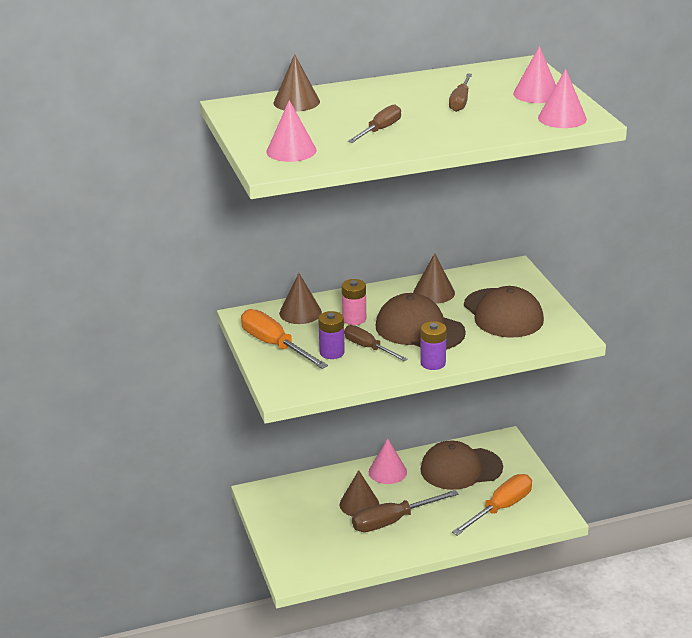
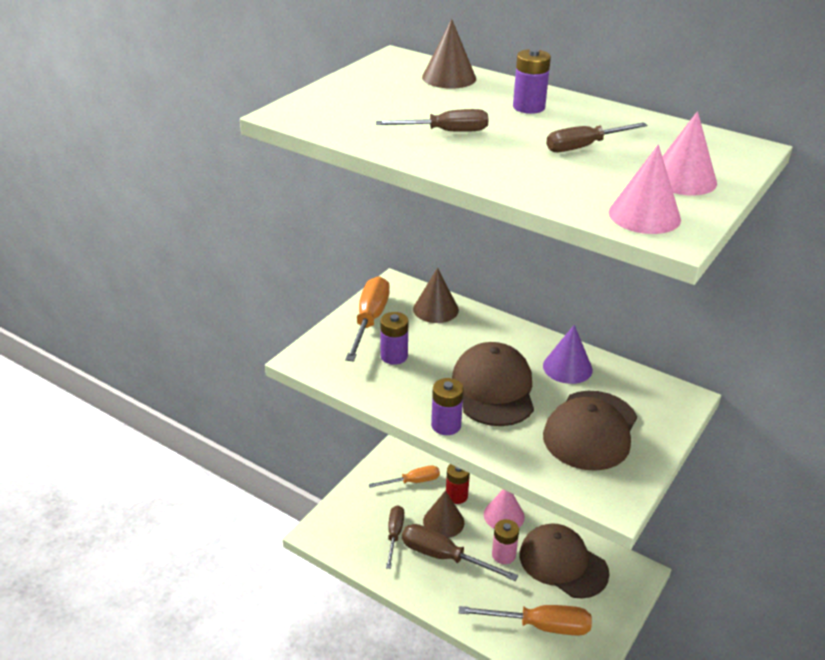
camera: 50 degrees right, 5 degrees up
(291, 151) = (337, 110): pink cone -> none
(300, 499) = (413, 481): none -> orange screwdriver
(341, 484) = (456, 496): none -> red battery
(354, 319) = (462, 342): pink battery -> pink battery (503, 555)
(368, 348) = (425, 373): brown screwdriver -> brown screwdriver (394, 535)
(382, 96) = (528, 107): none -> purple battery
(434, 292) = (567, 367): brown cone -> purple cone

